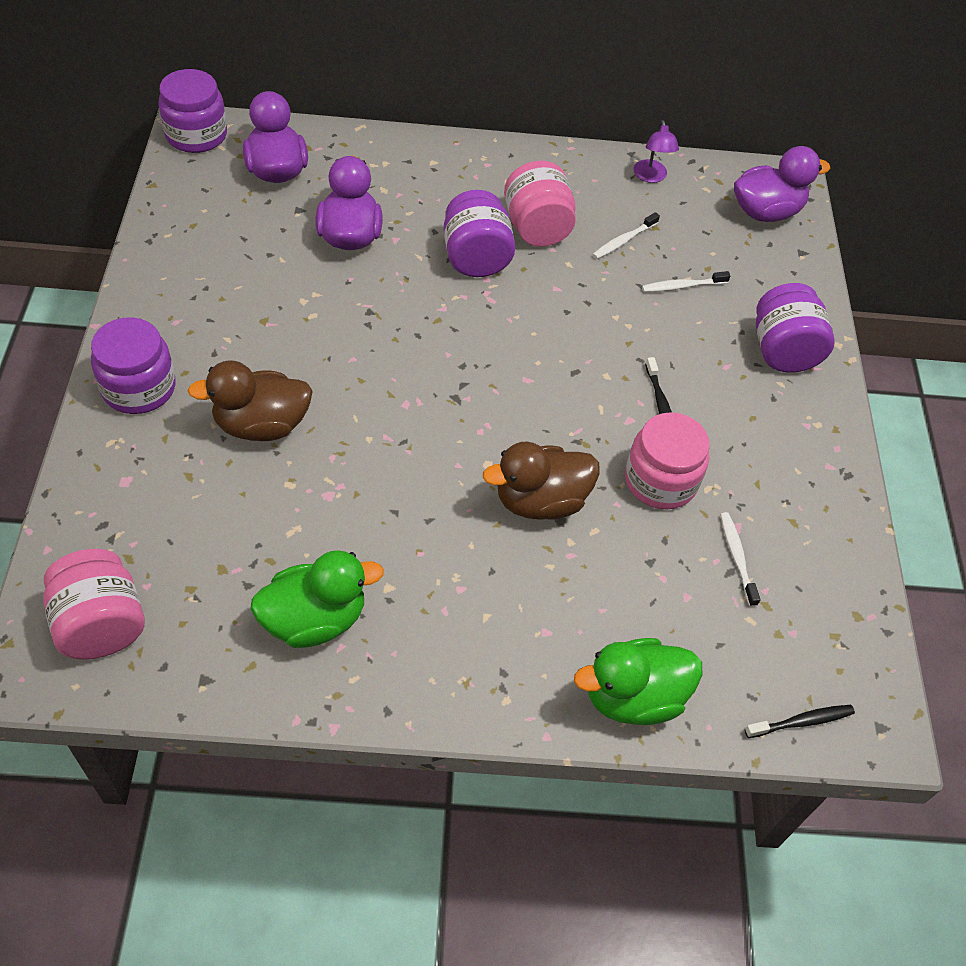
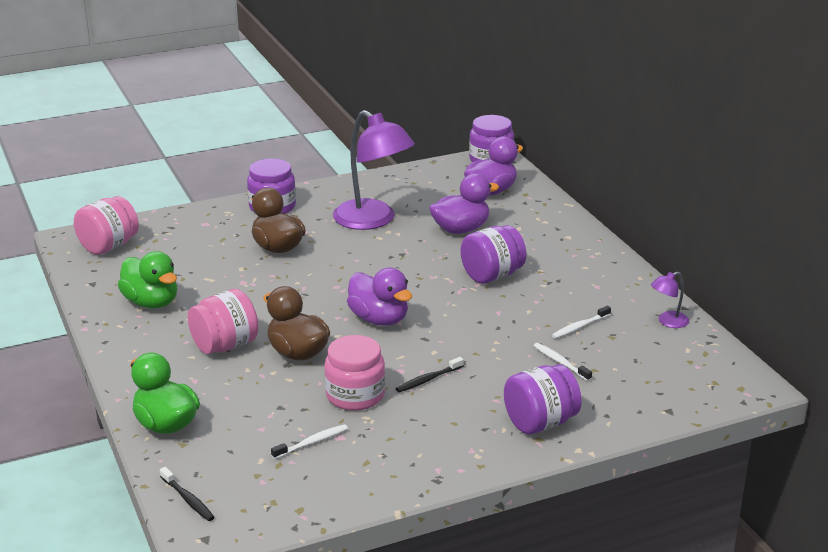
camera: 70 degrees right, 25 degrees down
(264, 303) = (373, 220): none -> purple lamp
(537, 228) = (550, 290): pink jar -> pink jar (225, 345)
(623, 241) = (580, 327): white toothbrush -> white toothbrush turned 60 degrees counterclockwise
(765, 212) = (696, 383): purple duck -> purple duck (379, 319)

